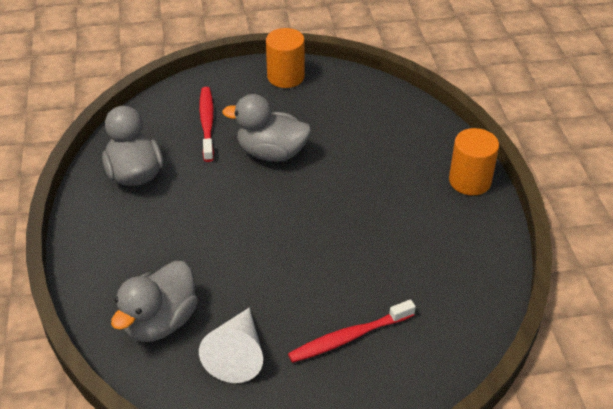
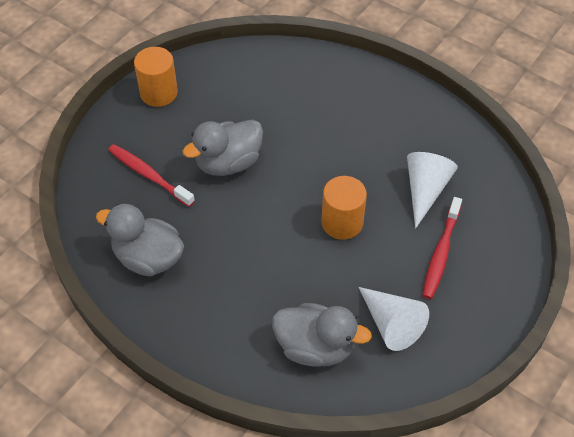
camera: 45 degrees left, 10 degrees up
(160, 322) = (315, 347): grey duck -> grey duck turned 60 degrees counterclockwise
(401, 281) = (425, 190): none -> white cone
(470, 181) = (382, 84): orange cylinder -> orange cylinder (342, 222)

